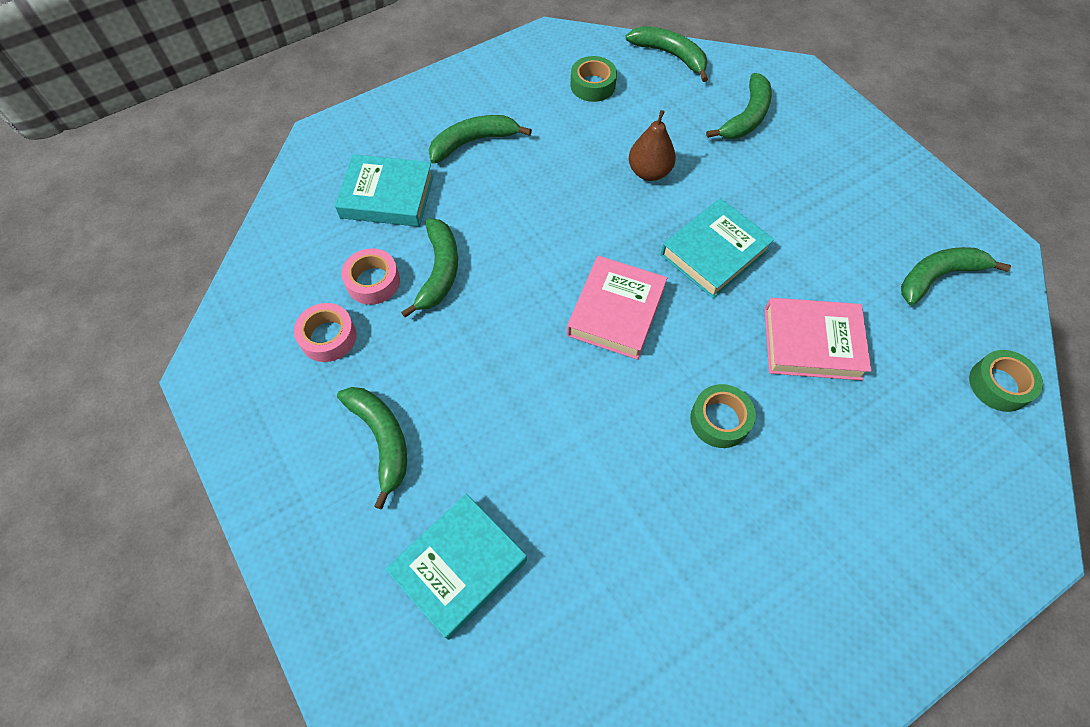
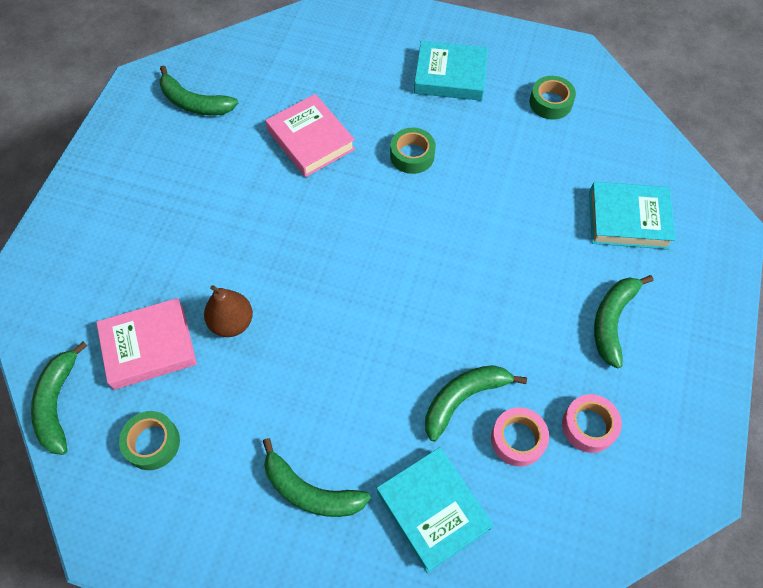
camera: 130 degrees left, 0 degrees up
(616, 311) = (387, 257): pink book -> pink book (149, 347)
(714, 252) = (280, 231): turquoise book -> turquoise book (450, 76)
(746, 117) = (107, 292): green banana -> none
(999, 385) = (261, 46): green tape -> green tape (550, 102)

